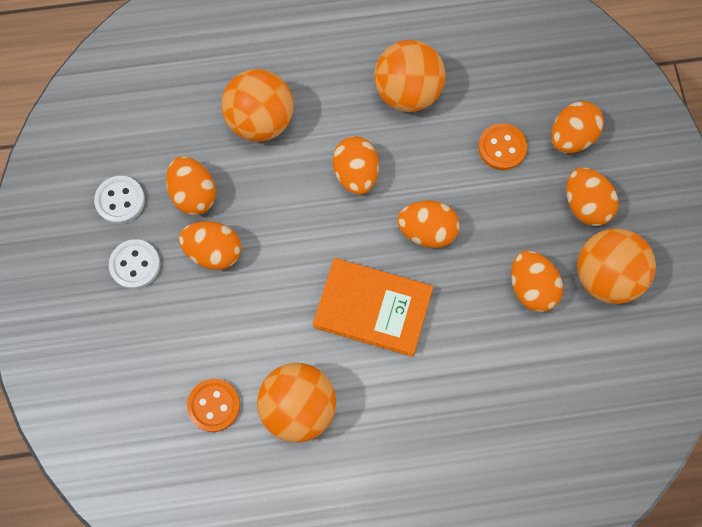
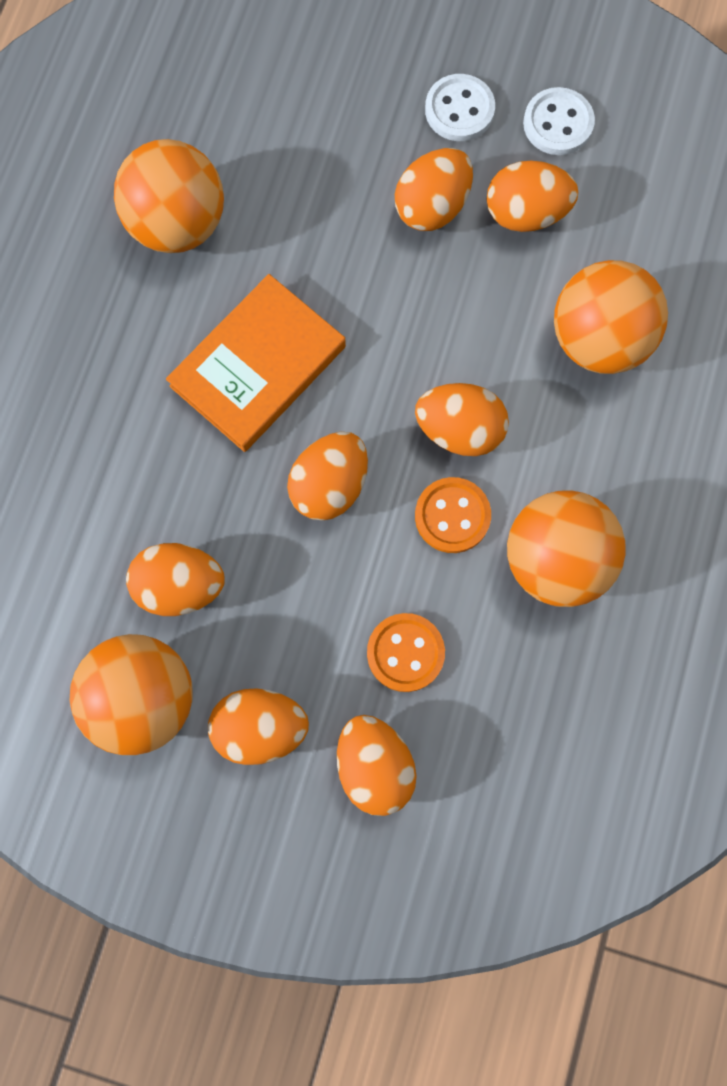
camera: 115 degrees right, 5 degrees up
(214, 405) = (232, 132): orange button -> orange button (452, 516)

